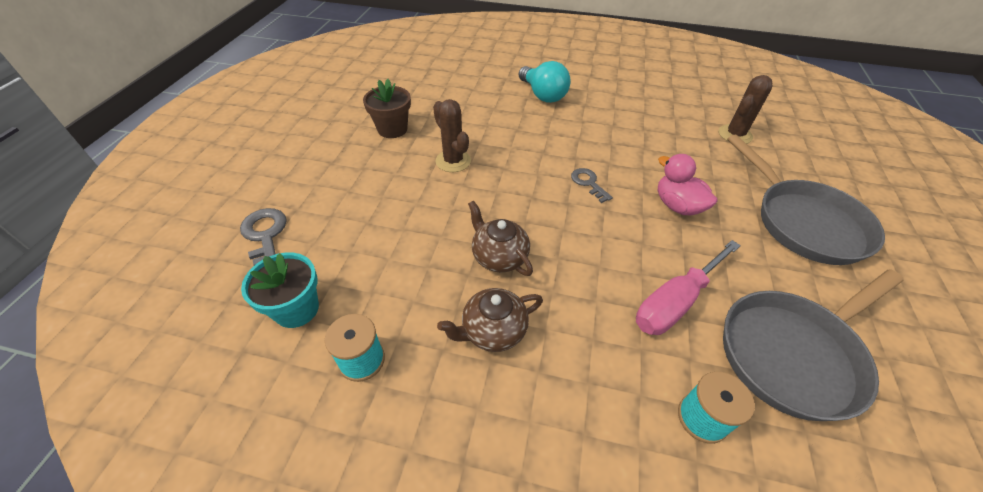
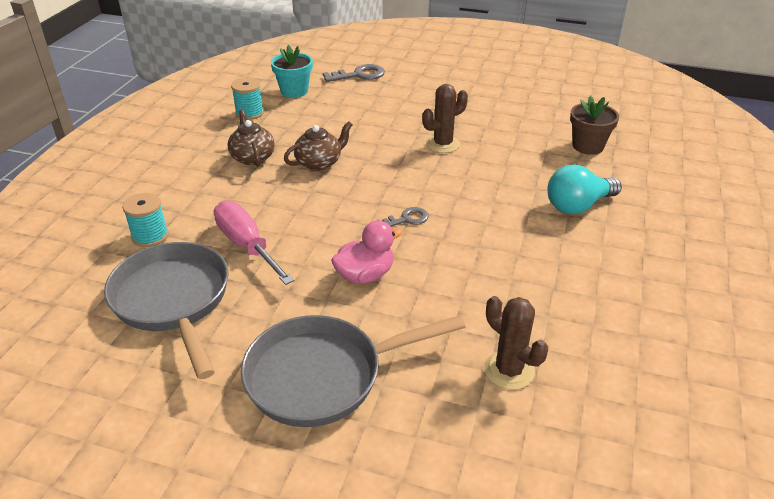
camera: 95 degrees right, 10 degrees down
(392, 129) = (491, 114): brown flower pot -> brown flower pot (588, 146)

